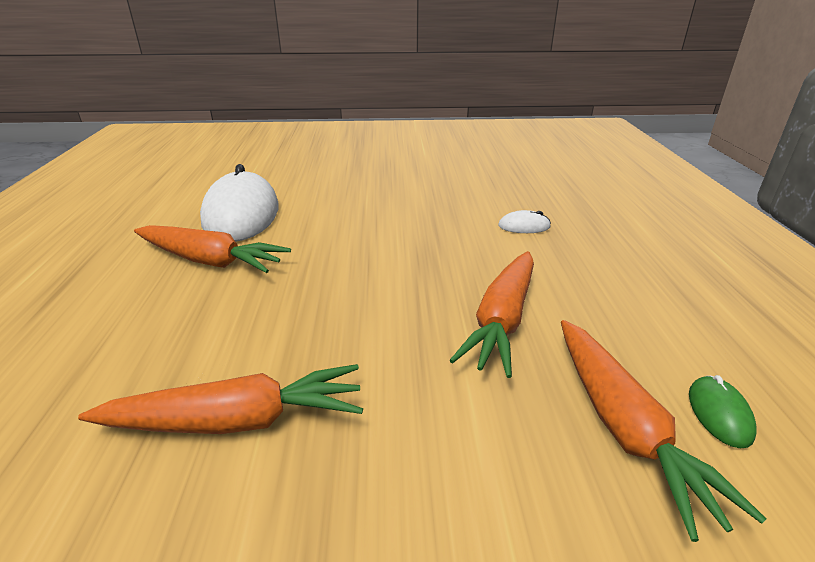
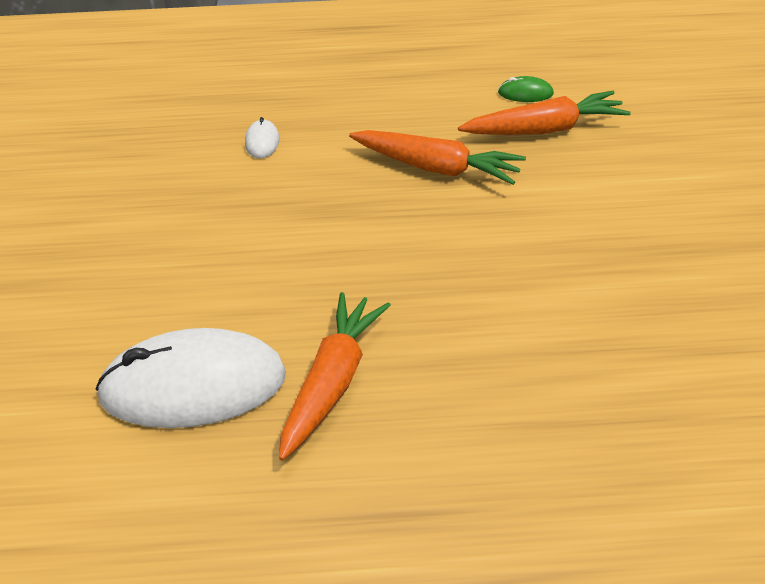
camera: 90 degrees left, 10 degrees up
(237, 421) = (578, 301): orange carrot -> none

